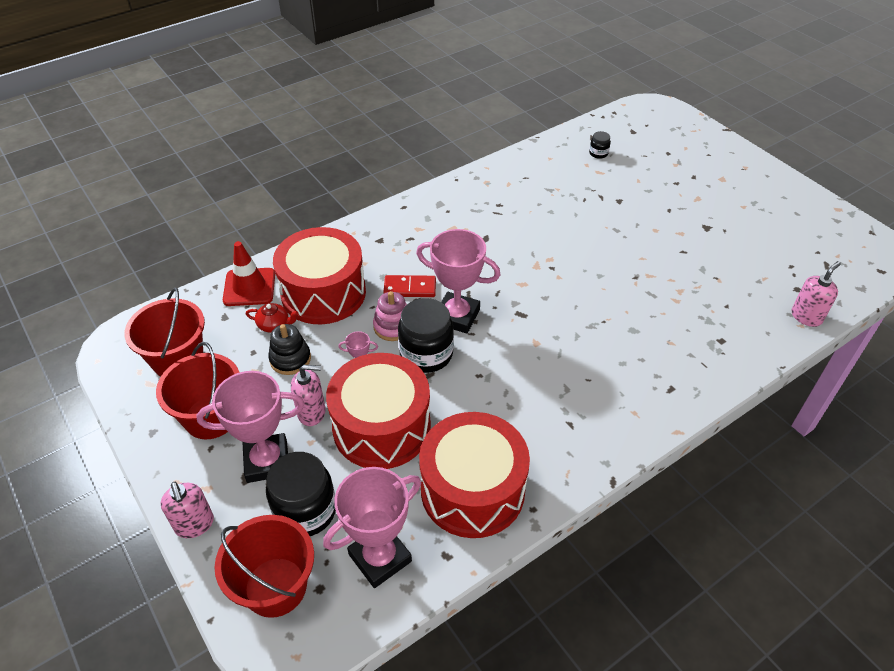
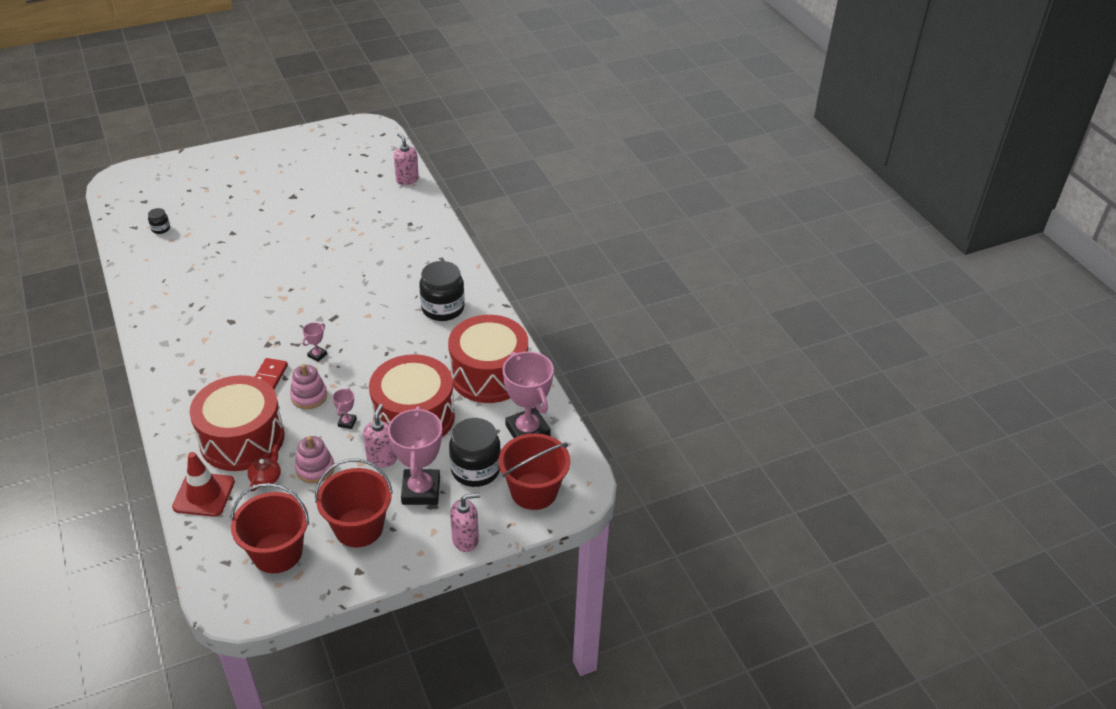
camera: 80 degrees left, 5 degrees down
(290, 359) = (315, 469): black stacking toy -> pink stacking toy
(426, 354) = (350, 380): black jar -> black jar (443, 308)
(457, 316) = (317, 355): pink trophy -> pink trophy, size x0.43

